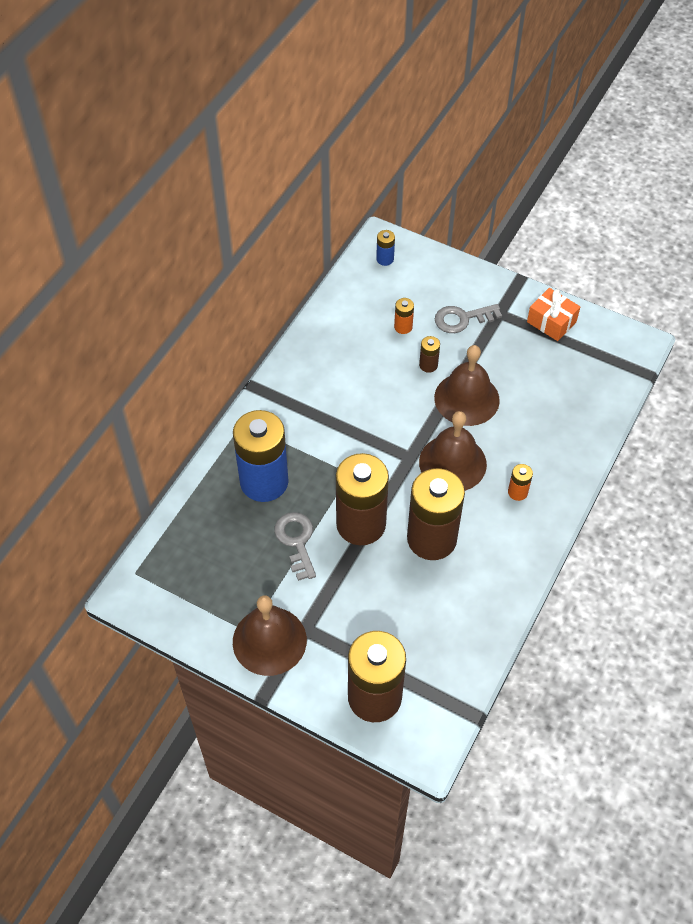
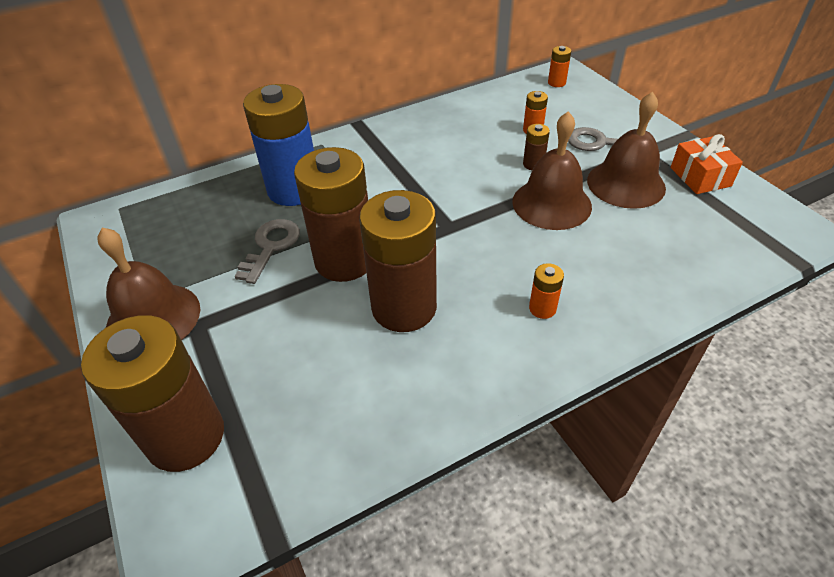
camera: 35 degrees right, 10 degrees down
(385, 259) = (556, 83): blue battery -> orange battery
(452, 463) = (489, 250): brown bell -> brown bell (626, 184)

